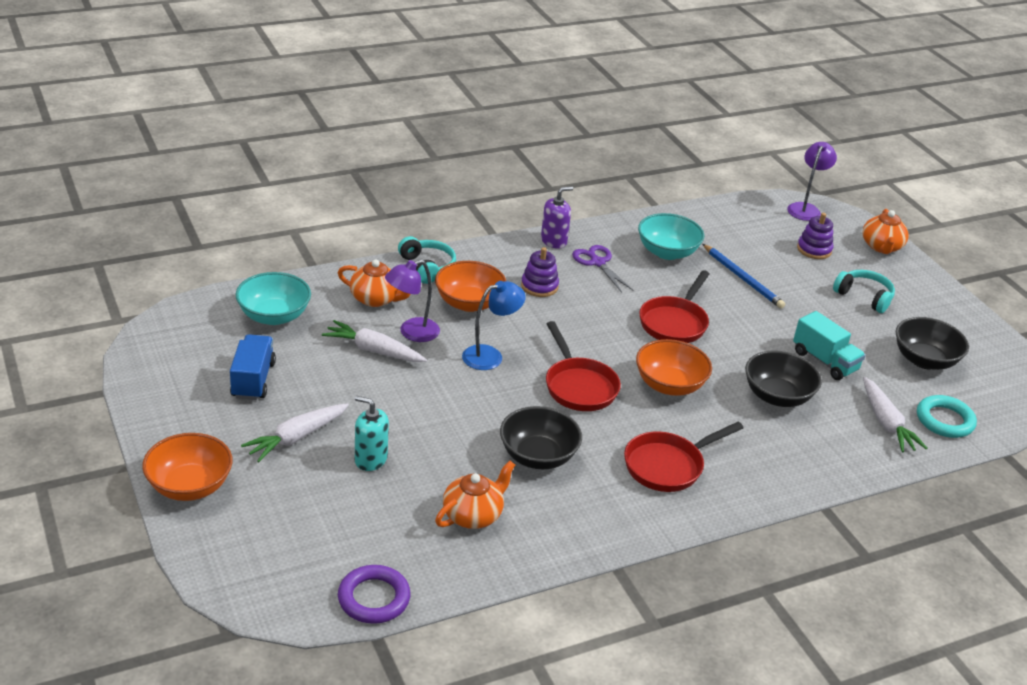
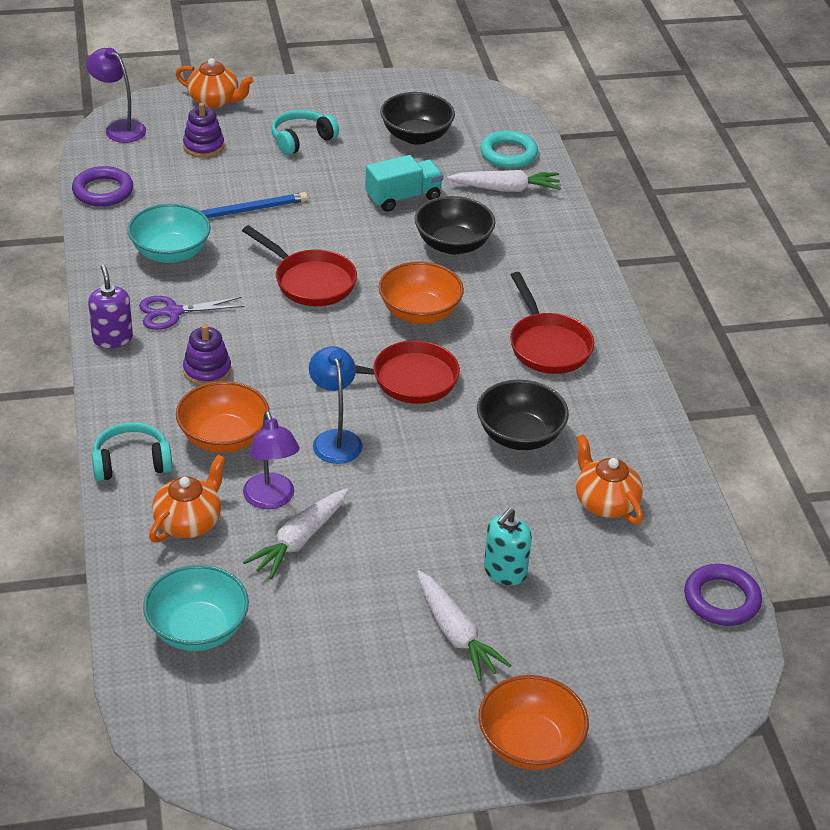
camera: 75 degrees left, 5 degrees up
(253, 380) = (334, 664): blue truck -> none
(721, 213) = (103, 191): none -> purple ring

